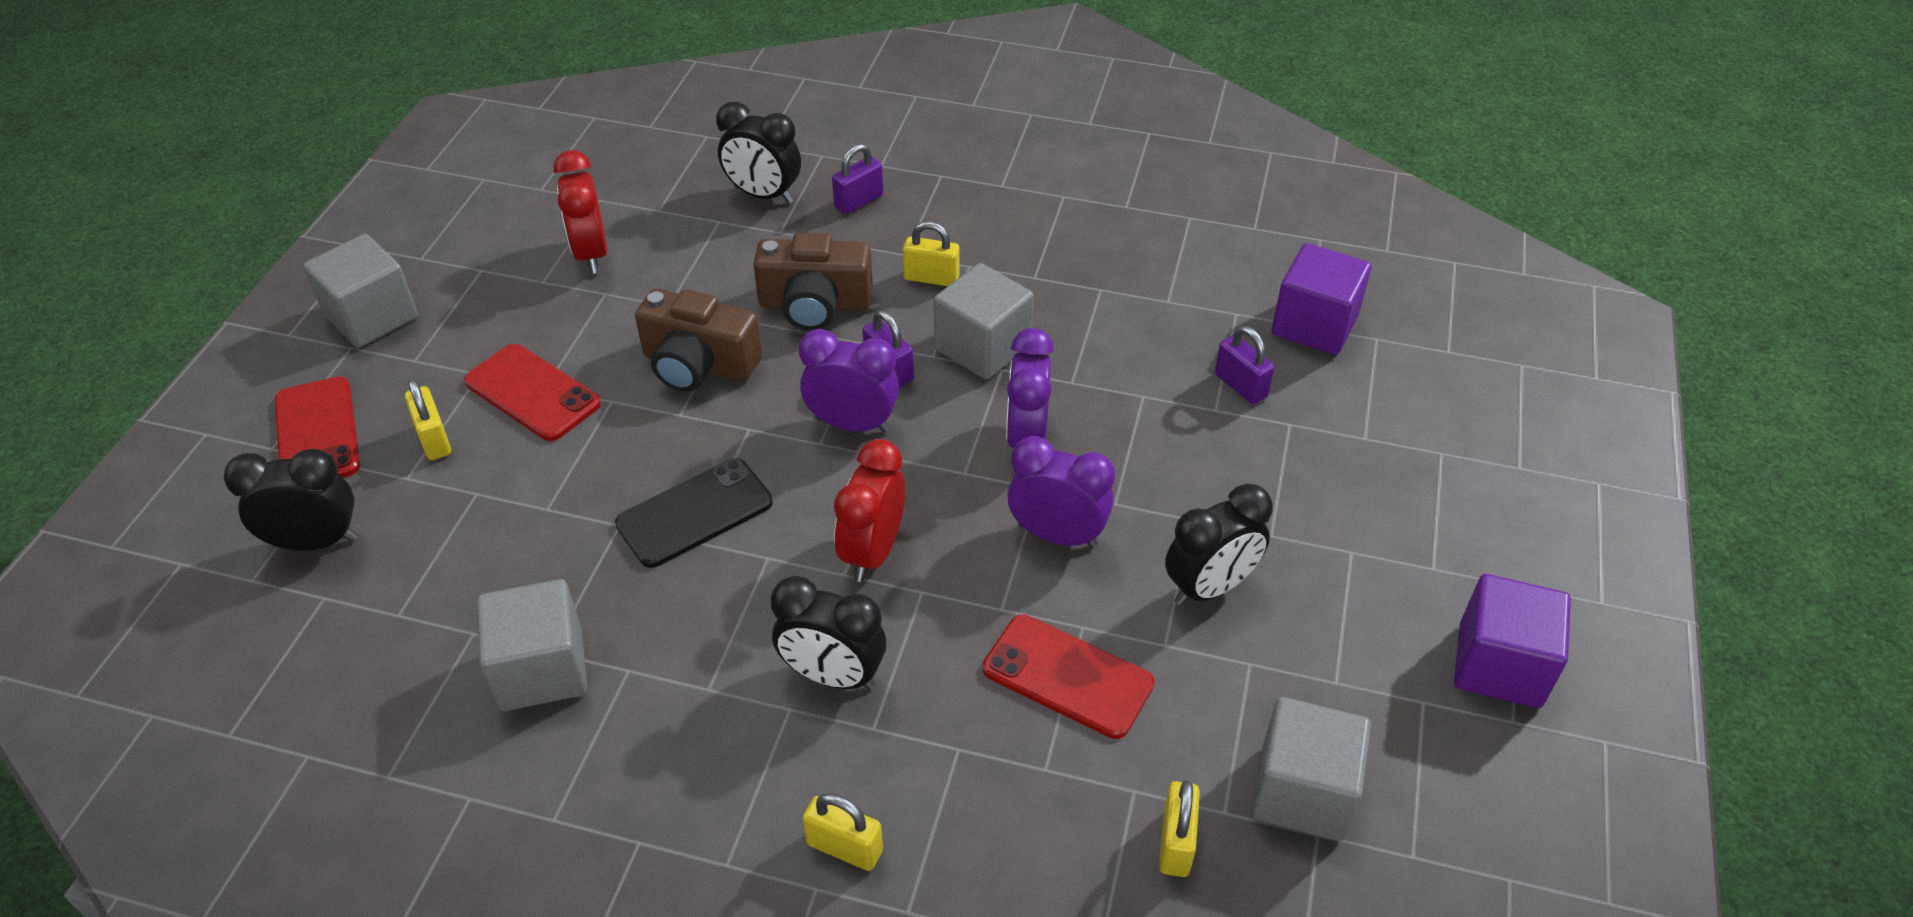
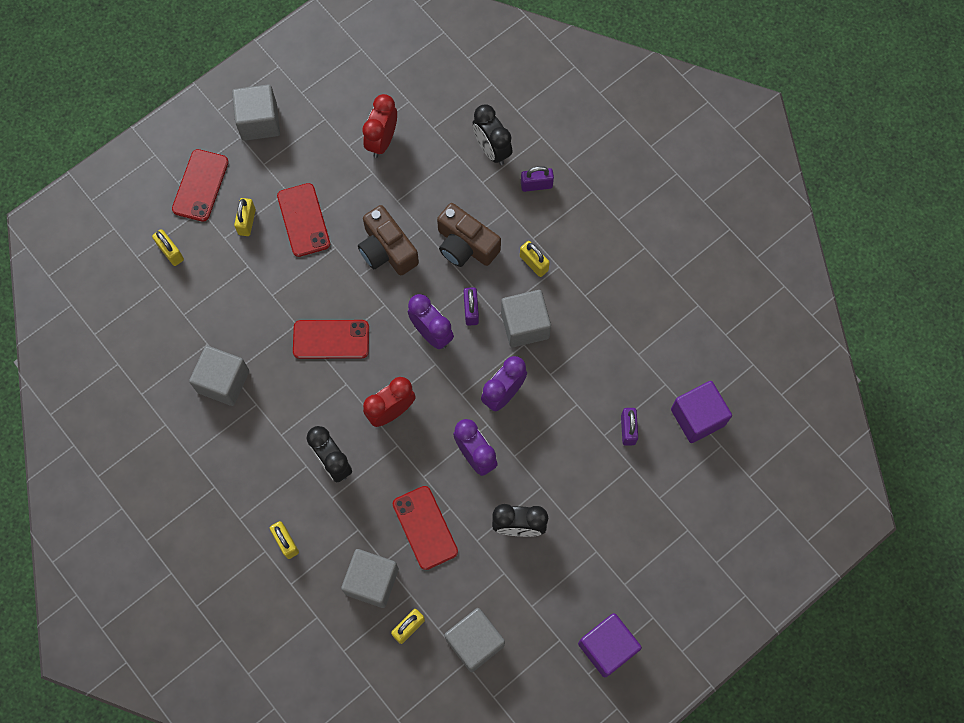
camera: 35 degrees right, 25 degrees up
(316, 542) = (171, 252): black clock -> yellow padlock
(695, 513) = (331, 339): black phone -> red phone
(1050, 812) = (372, 581): none -> grey cube

